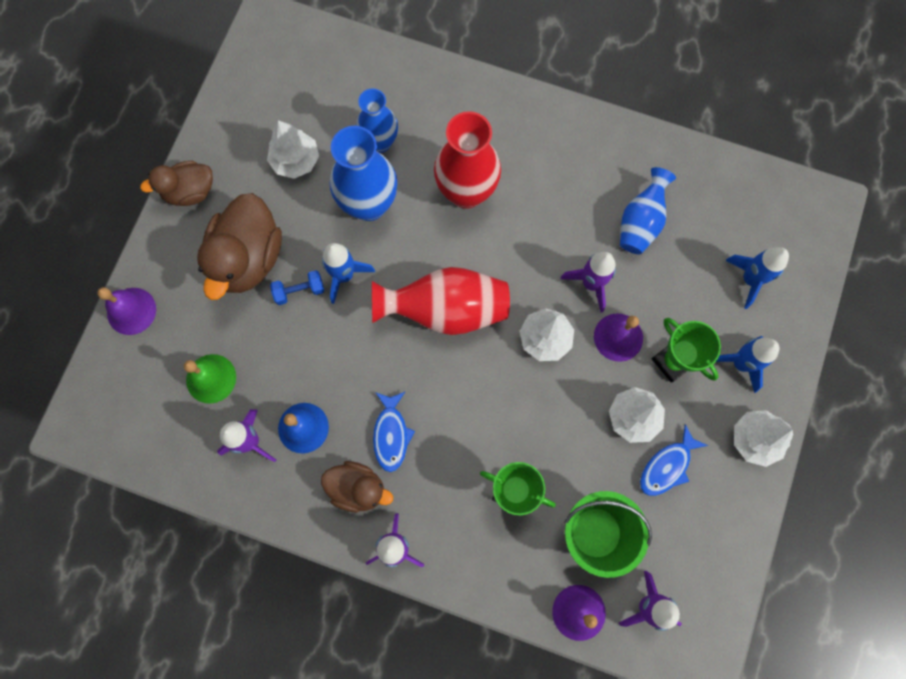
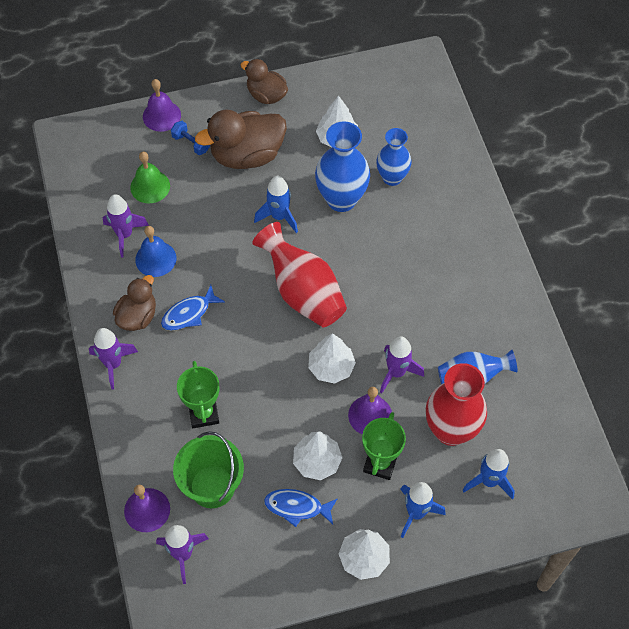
camera: 55 degrees right, 15 degrees down
(299, 291) = (247, 198): blue dumbbell -> blue dumbbell (191, 143)
(357, 488) = (137, 316): brown duck -> brown duck turned 135 degrees counterclockwise
(466, 192) = (400, 251): red vase -> red vase (451, 430)

